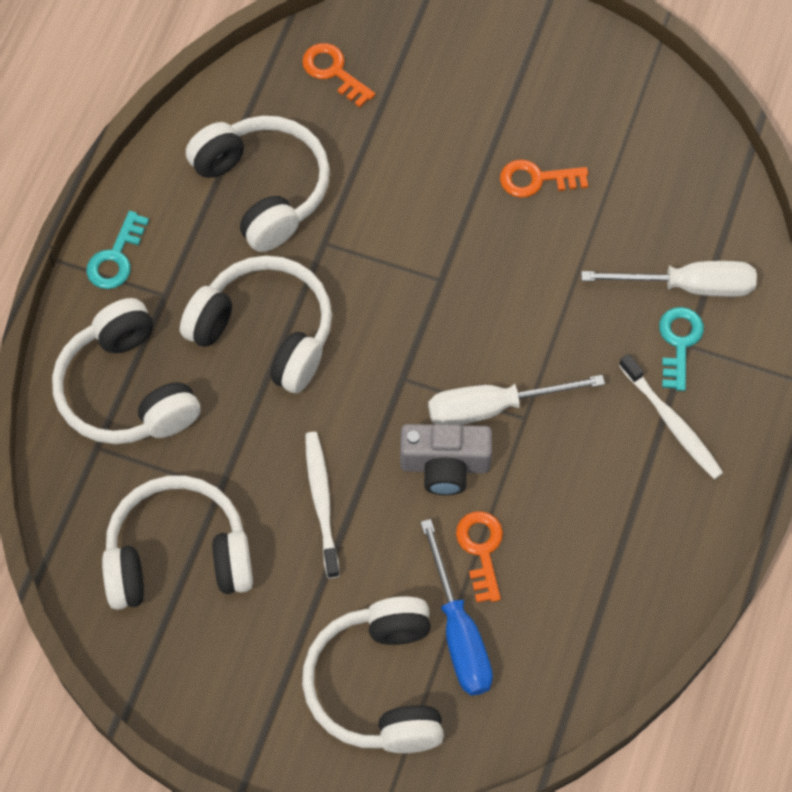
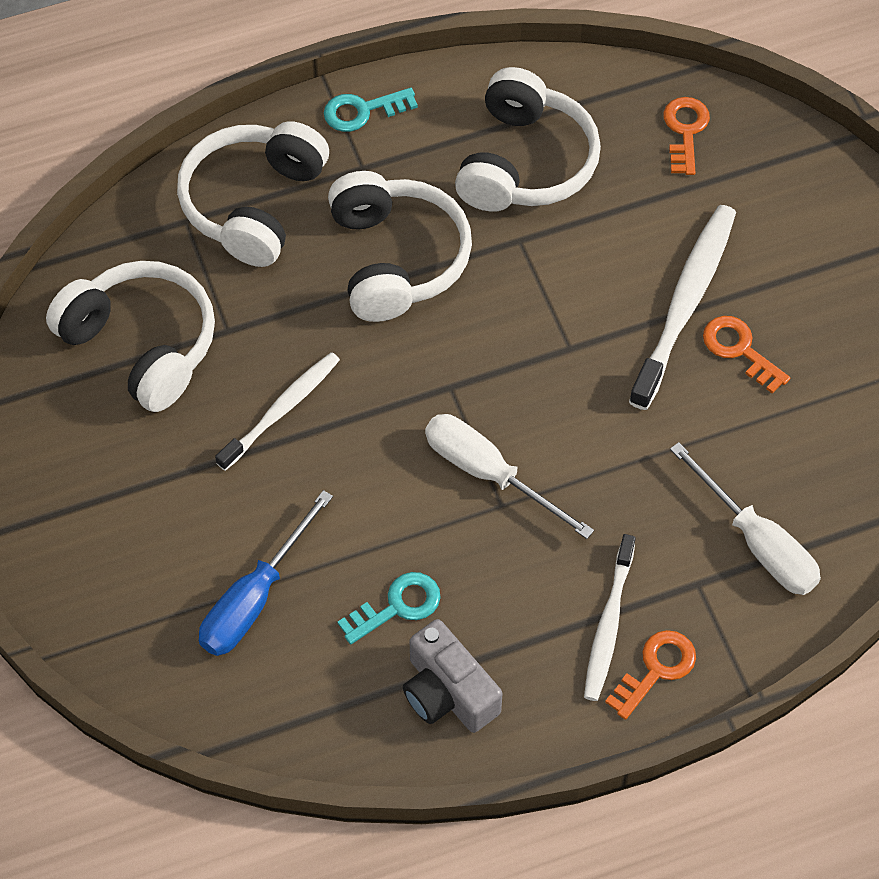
camera: 50 degrees right, 5 degrees down
(379, 685) = (154, 572): white headphones -> none
(445, 465) = (399, 476): grey camera -> grey camera (448, 692)
(471, 183) = (685, 304): none -> white toothbrush
(481, 550) = (346, 560): orange key -> orange key (656, 669)
(679, 343) = (693, 575): turquoise key -> turquoise key (397, 606)

